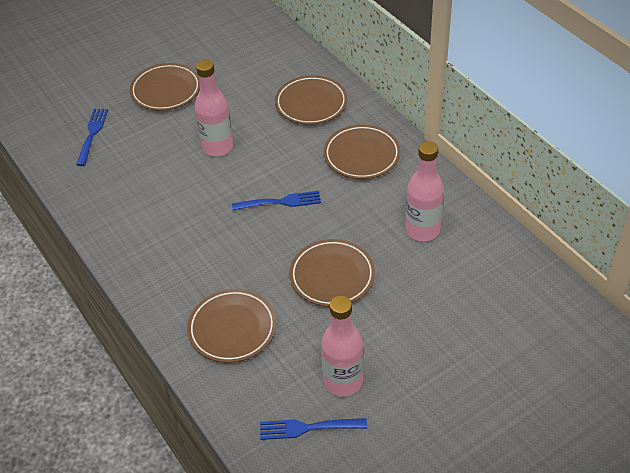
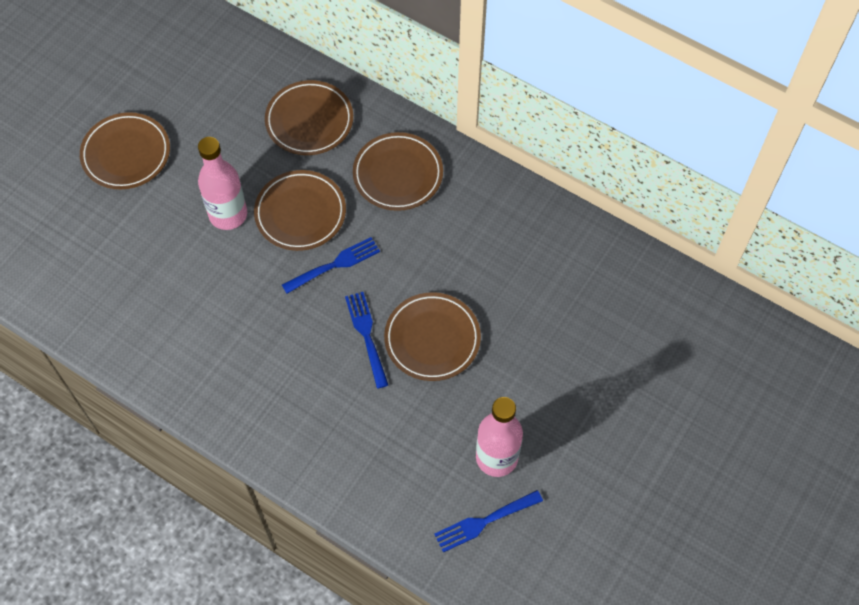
camera: 25 degrees left, 15 degrees up
(92, 134) = (67, 244): blue fork -> blue fork (367, 336)
(232, 328) = (355, 439): brown plate -> brown plate (300, 213)
(422, 230) = (503, 250): pink bottle -> none

